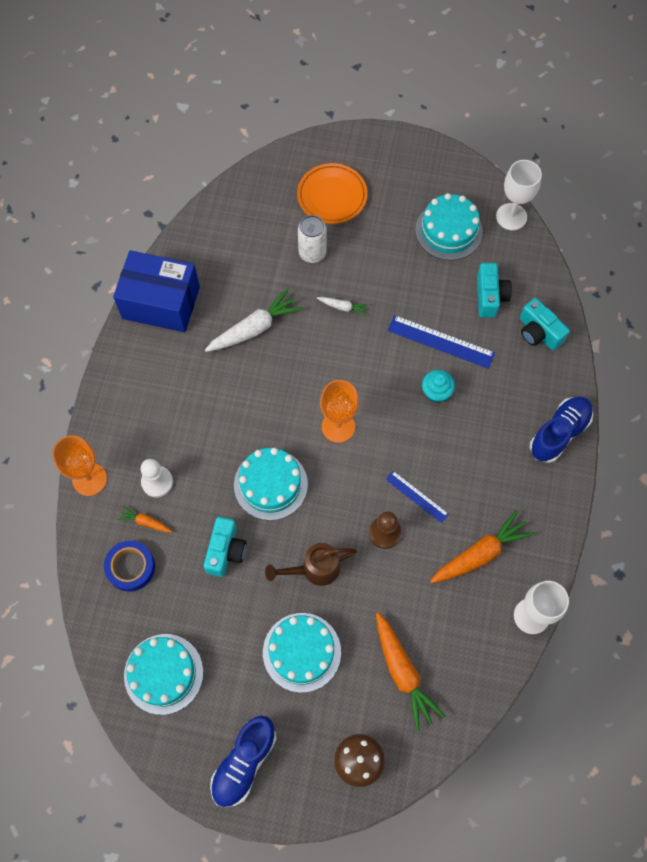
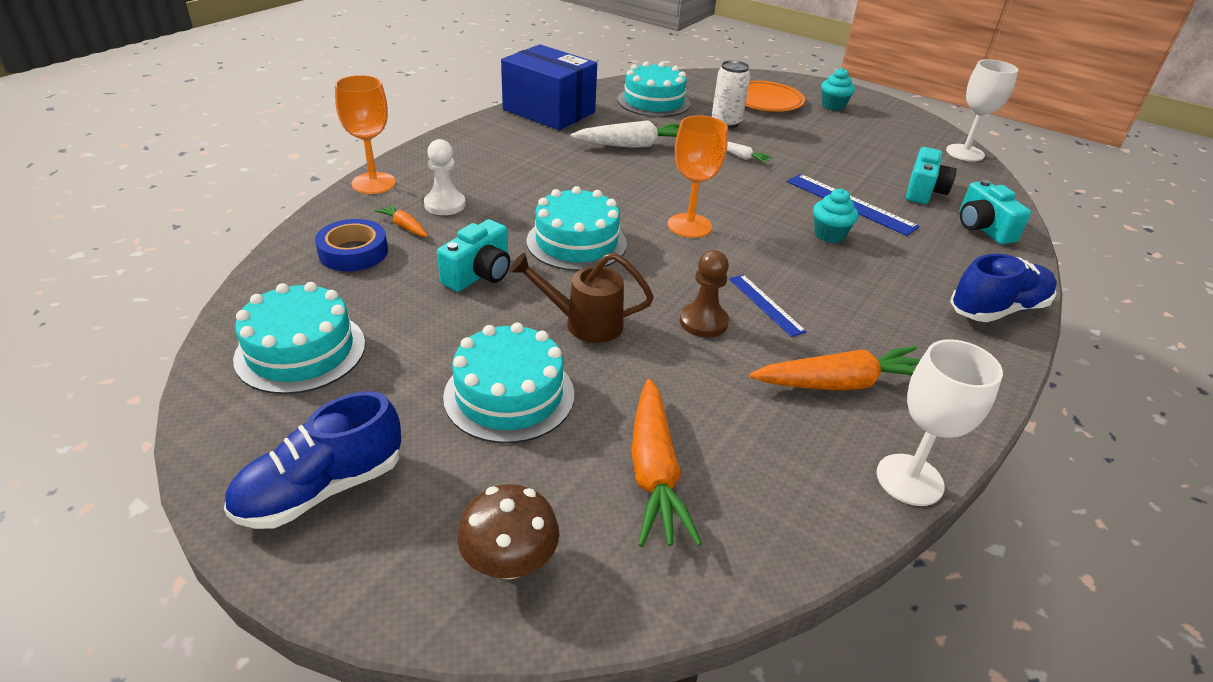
camera: 20 degrees right, 30 degrees down
(391, 178) = (833, 106): none -> turquoise cupcake
(448, 231) = (886, 144): turquoise cake -> turquoise cake (653, 102)

